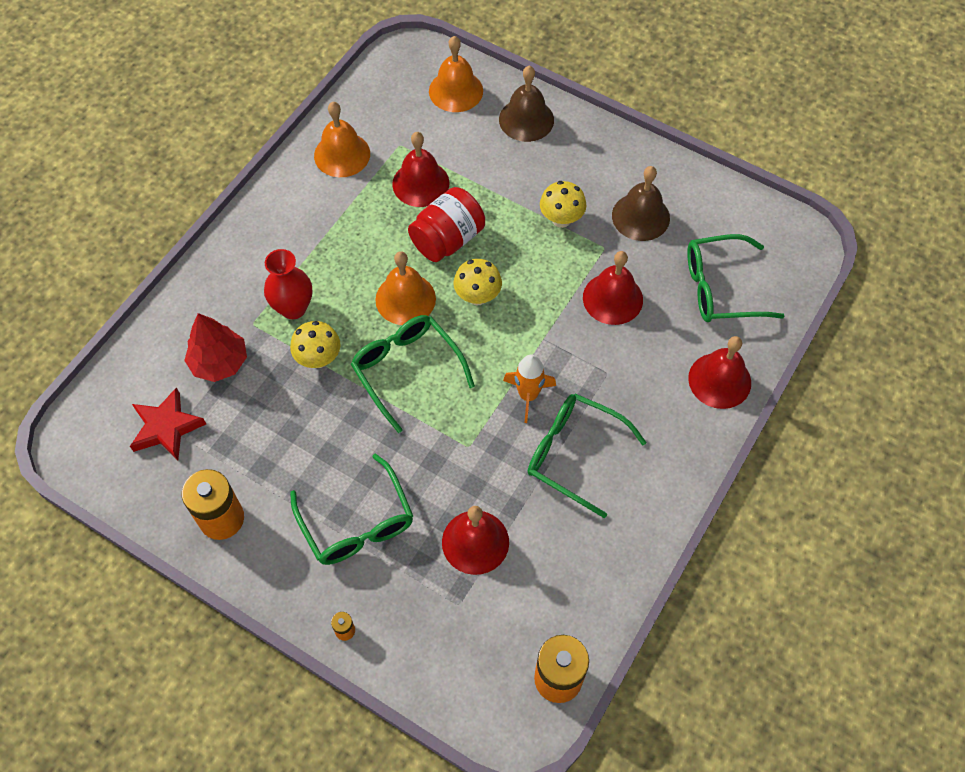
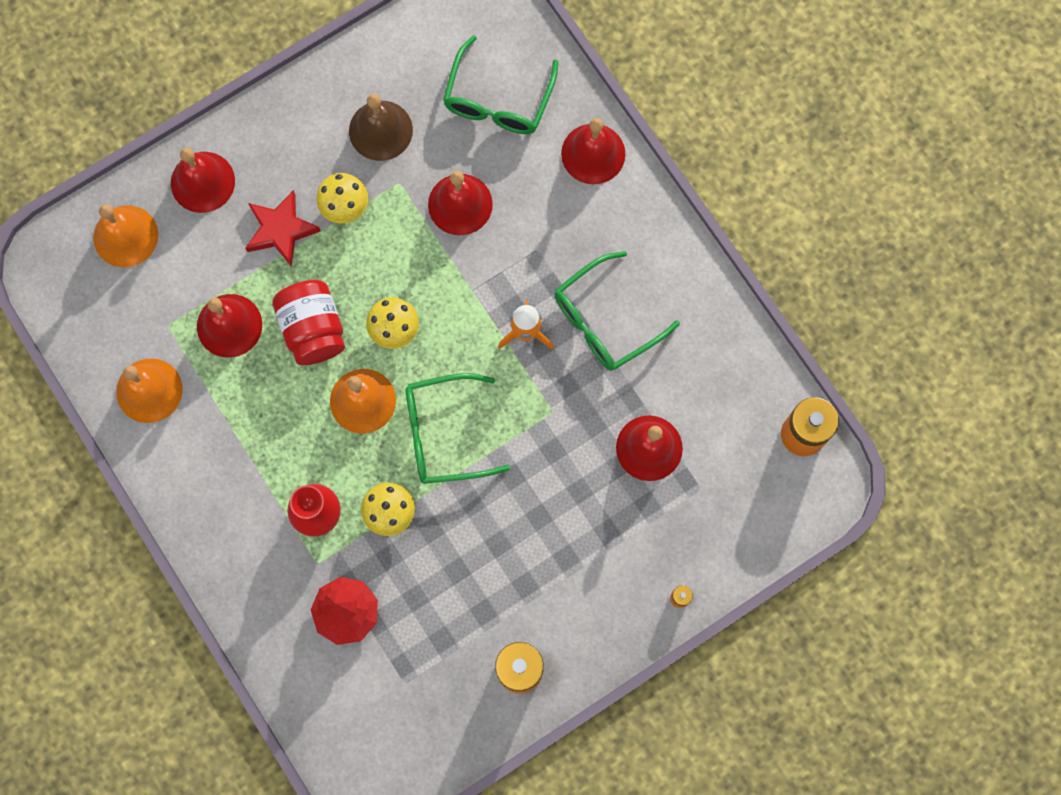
camera: 65 degrees left, 15 degrees up
(166, 427) = (396, 690): red star -> red star (281, 230)
(357, 523) = (582, 546): green glasses -> none
(526, 119) = (202, 182): brown bell -> red bell

